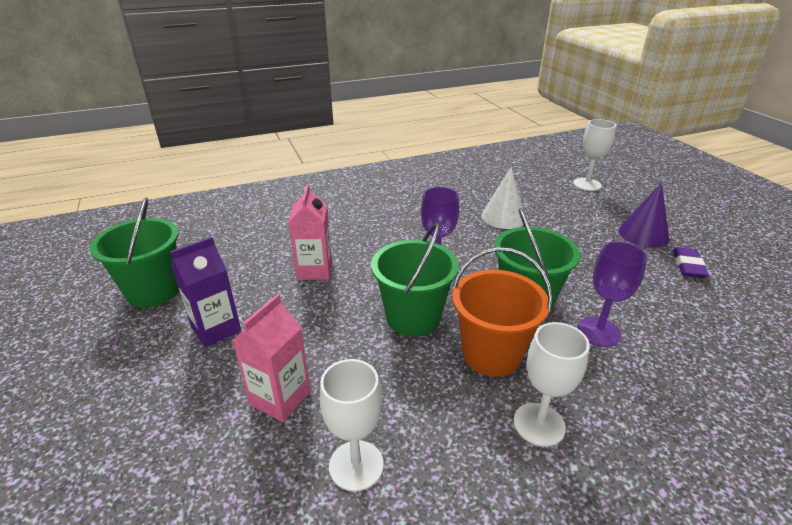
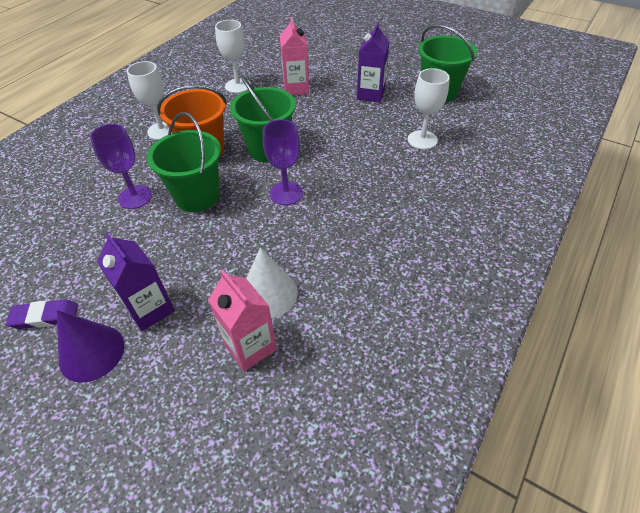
camera: 145 degrees right, 15 degrees up
(314, 270) = (370, 147): pink carton -> pink carton (250, 347)
(587, 184) = (184, 459): white goblet -> white goblet (422, 140)
(596, 239) = (150, 309): none -> purple carton
(688, 265) = (45, 316): purple eraser -> purple eraser turned 75 degrees counterclockwise

